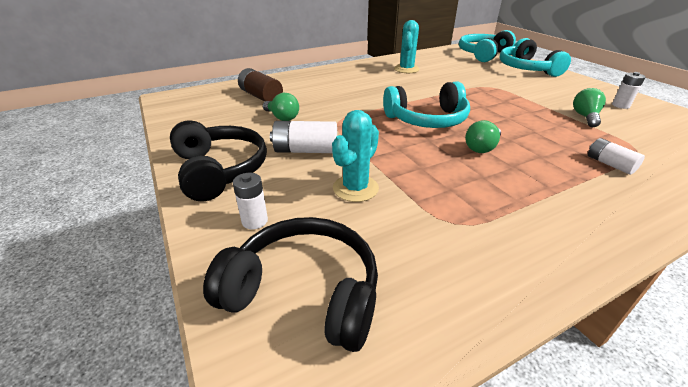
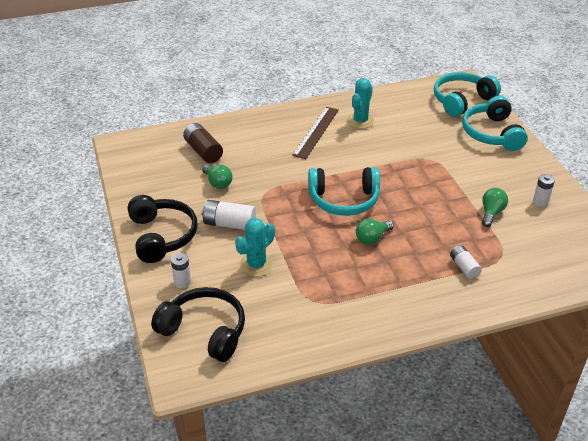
camera: 10 degrees right, 5 degrees up
(370, 78) = (316, 132): none -> brown ruler

